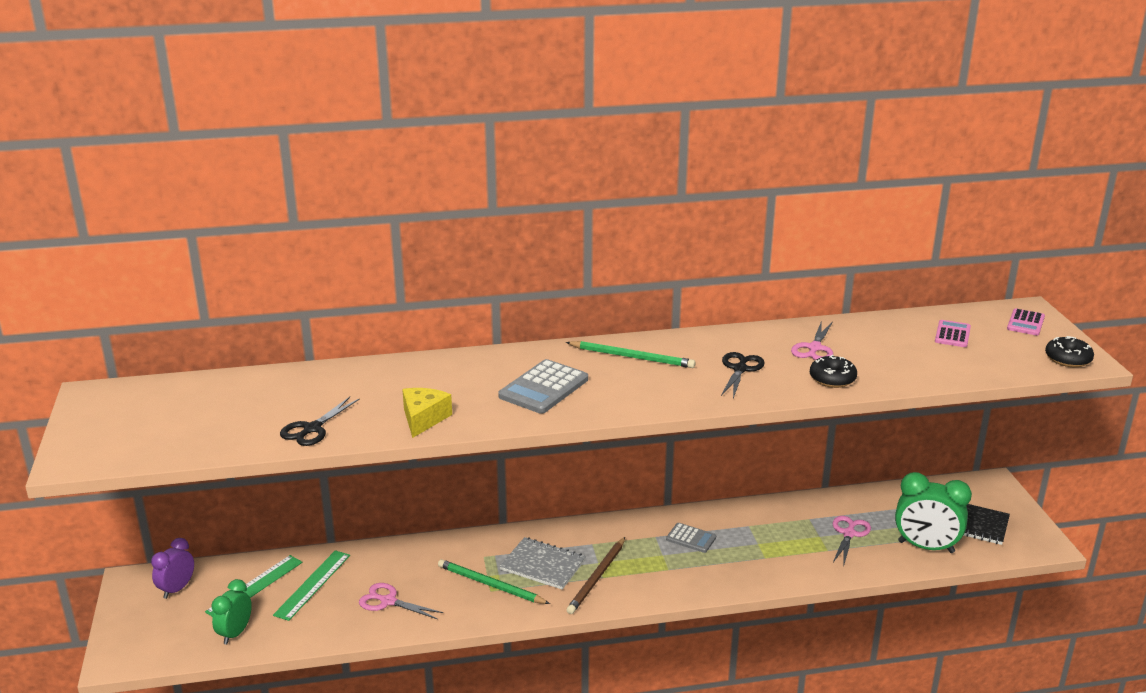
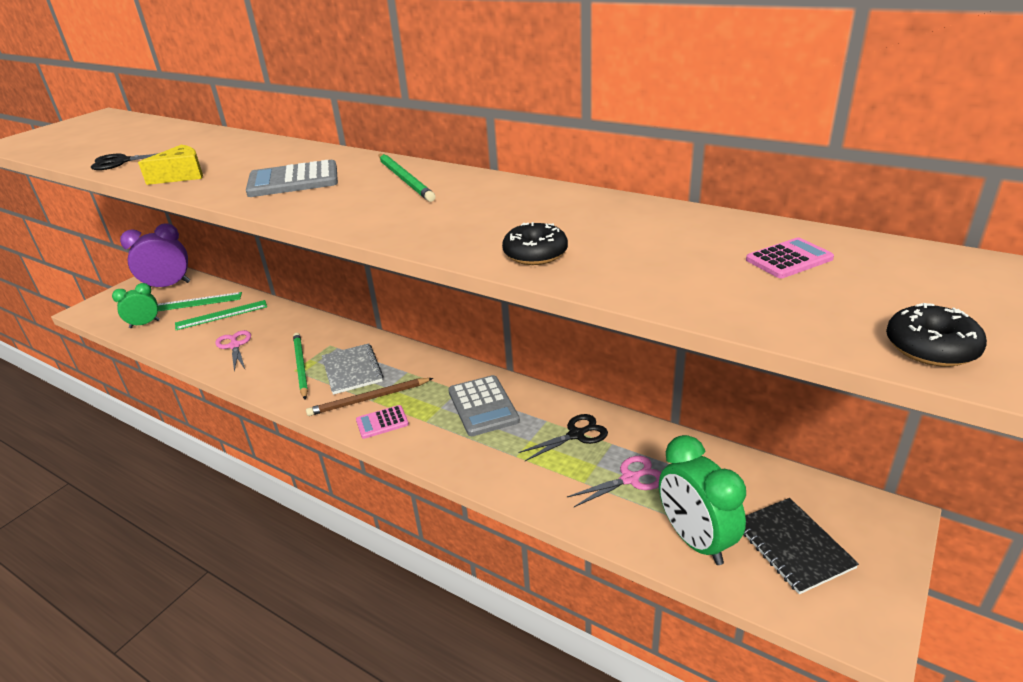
camera: 45 degrees right, 5 degrees up
(177, 589) = (168, 286): purple clock -> purple clock, size x1.62
(691, 538) = (483, 406): grey calculator -> grey calculator, size x1.67
(740, 369) = (468, 216): black scissors -> black scissors (576, 435)
(814, 348) = (582, 221): pink scissors -> none
(1025, 323) = (941, 280): pink calculator -> pink calculator (382, 422)

